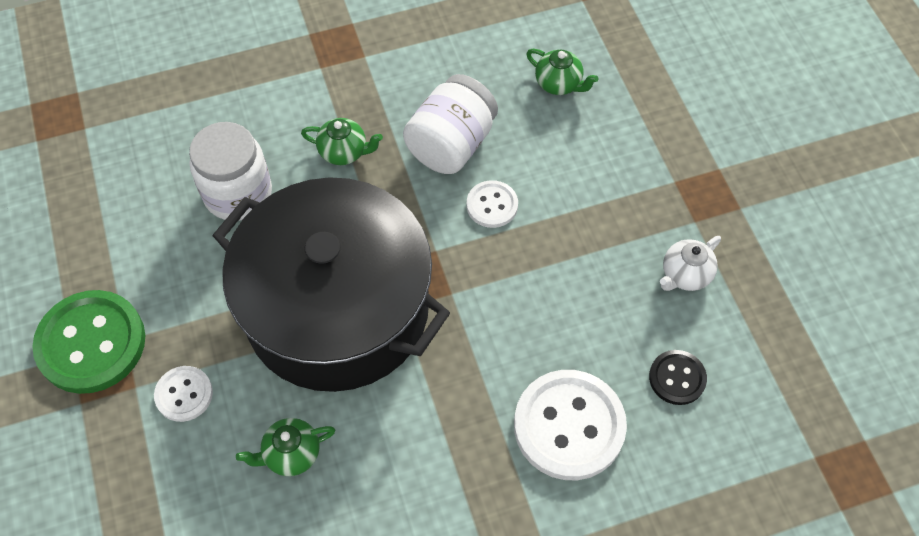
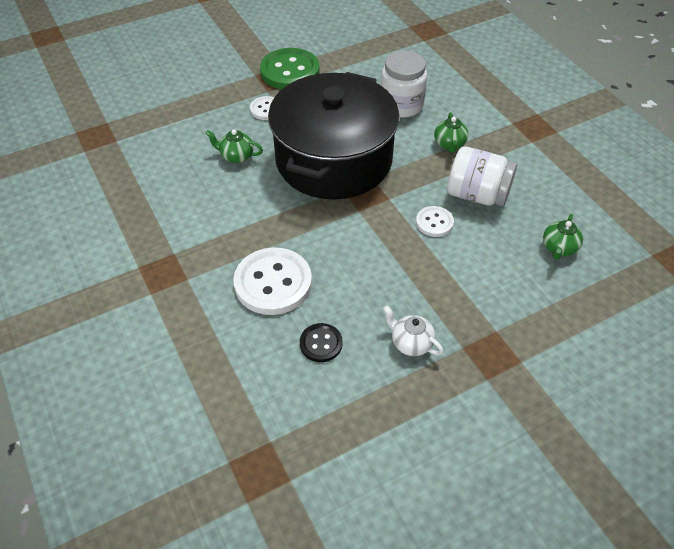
camera: 80 degrees right, 10 degrees down
(291, 454) = (236, 156): green teapot -> green teapot turned 45 degrees counterclockwise

